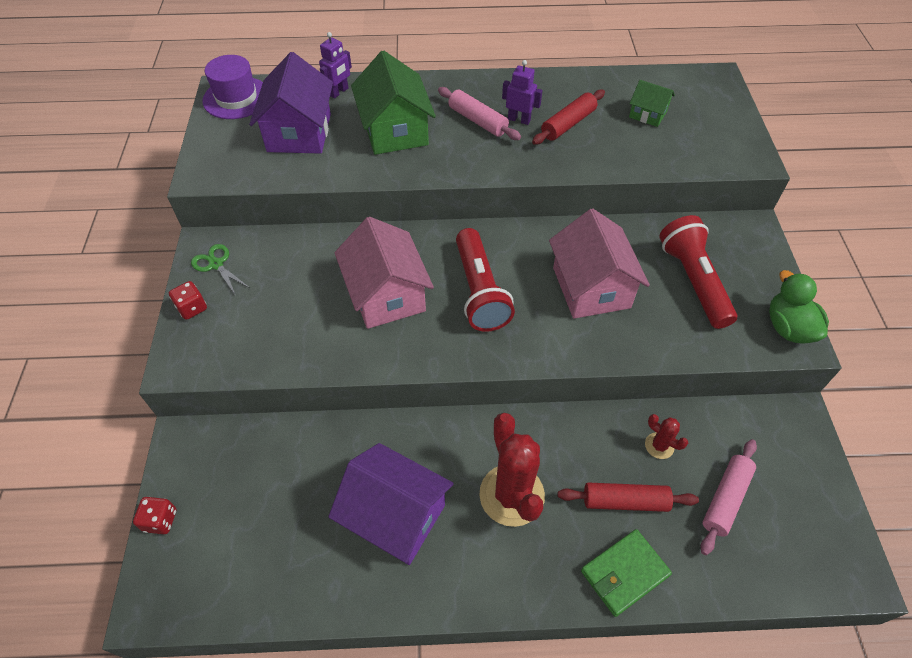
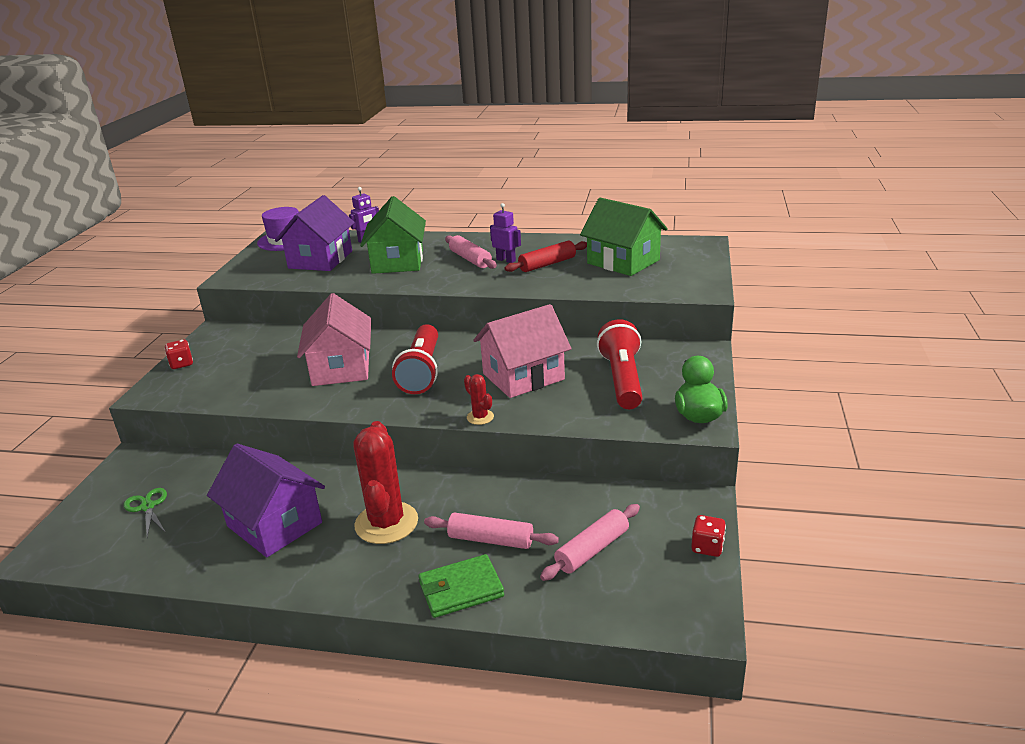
camera: 15 degrees right, 25 degrees down
(160, 520) = (82, 504): red dice -> red dice (707, 547)
(216, 264) = (216, 341): green scissors -> green scissors (147, 507)
(591, 287) = (523, 376): pink house -> pink house turned 60 degrees clockwise
(625, 501) = (491, 540): red rolling pin -> pink rolling pin
(647, 114) = (623, 262): green house -> green house, size x1.95
(659, 446) = (546, 506): red cactus -> red cactus (480, 417)

